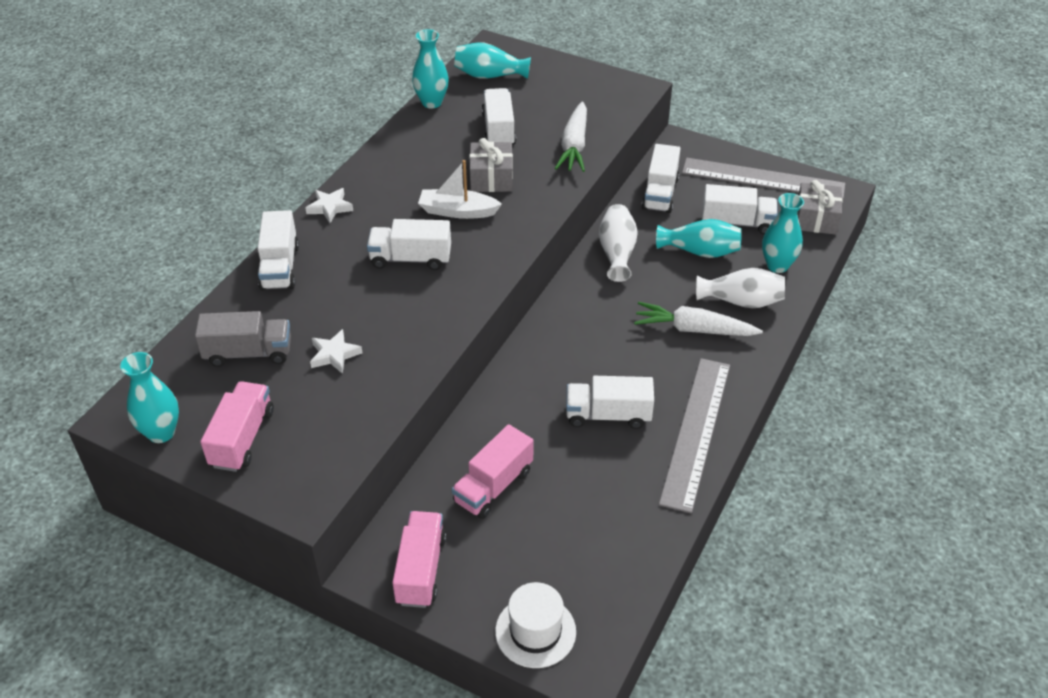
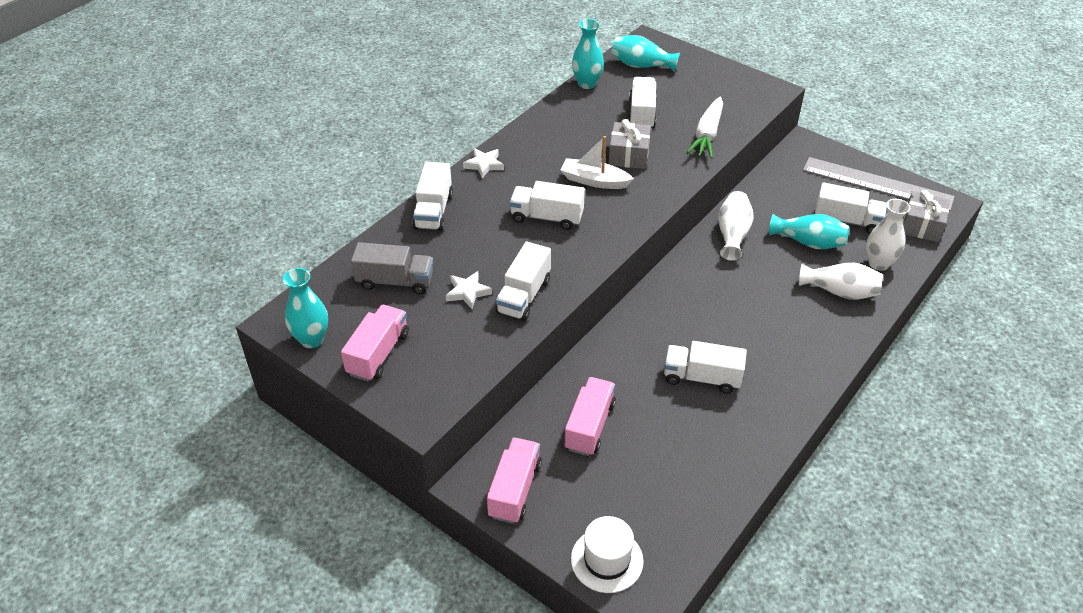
camera: 10 degrees right, 0 degrees up
(493, 486) = (589, 426): pink truck -> pink truck turned 150 degrees clockwise
(660, 193) = (780, 186): white truck -> white truck (524, 296)
(693, 329) = (792, 311): white carrot -> none
(695, 432) = (779, 403): grey ruler -> none
(777, 265) = (878, 263): turquoise vase -> white vase

